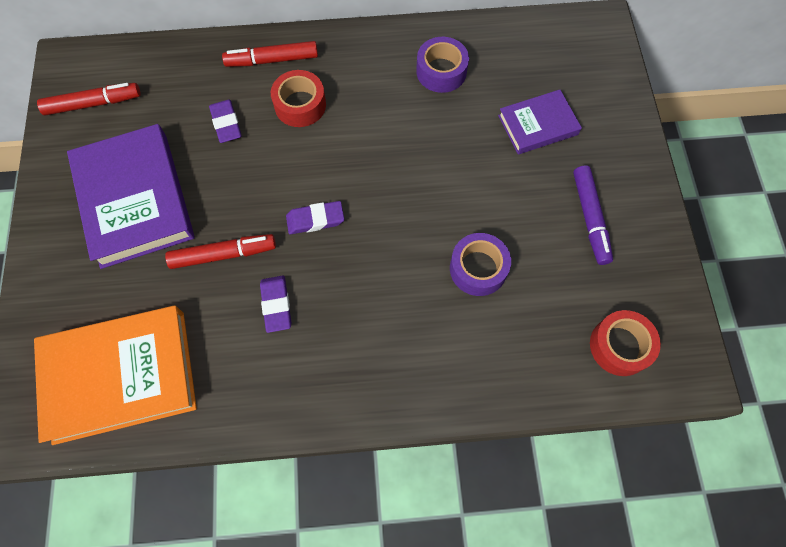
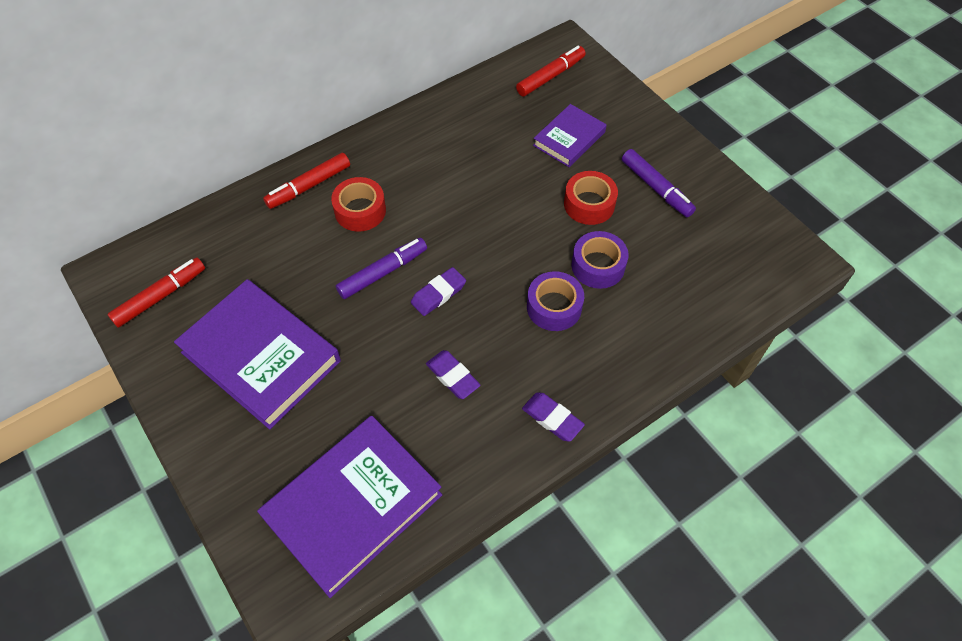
camera: 30 degrees left, 10 degrees down
(120, 376) = (353, 506): orange book -> purple book
(223, 254) = (377, 360): red marker -> red marker (550, 76)
(226, 123) = (303, 255): purple eraser -> purple eraser (552, 418)
(281, 174) = (383, 272): none -> purple marker
(441, 71) = (463, 132): purple tape -> purple tape (554, 307)
(620, 346) = (741, 268): red tape -> red tape (589, 204)

